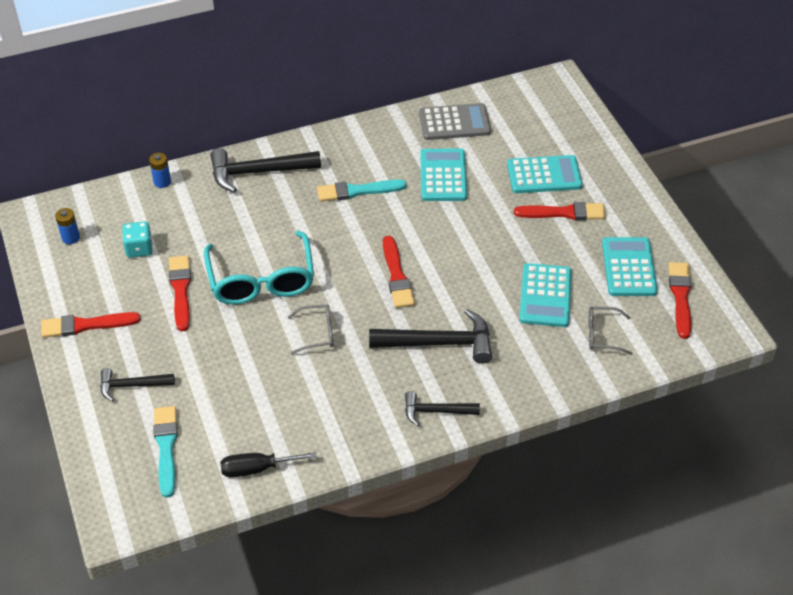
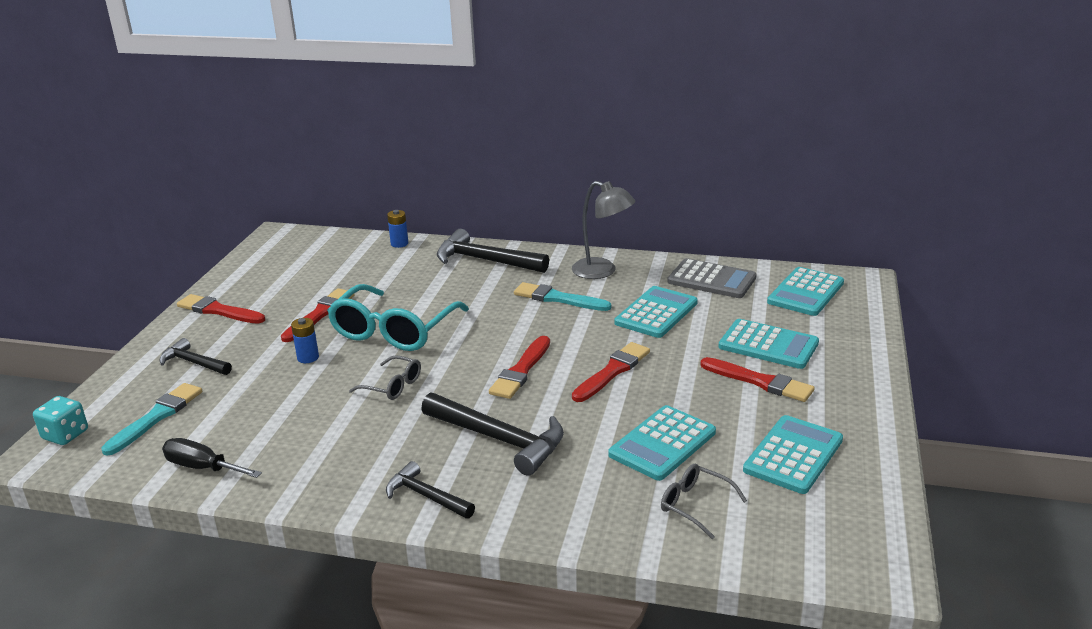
camera: 35 degrees right, 20 degrees down
(70, 238) = (285, 255): blue battery -> blue battery (308, 358)
(139, 248) = (325, 278): turquoise dice -> turquoise dice (65, 435)
(365, 146) = (602, 271): none -> grey lamp
(530, 110) = (805, 292): none -> turquoise calculator
(680, 297) = (837, 508): red brush -> red brush (612, 371)

